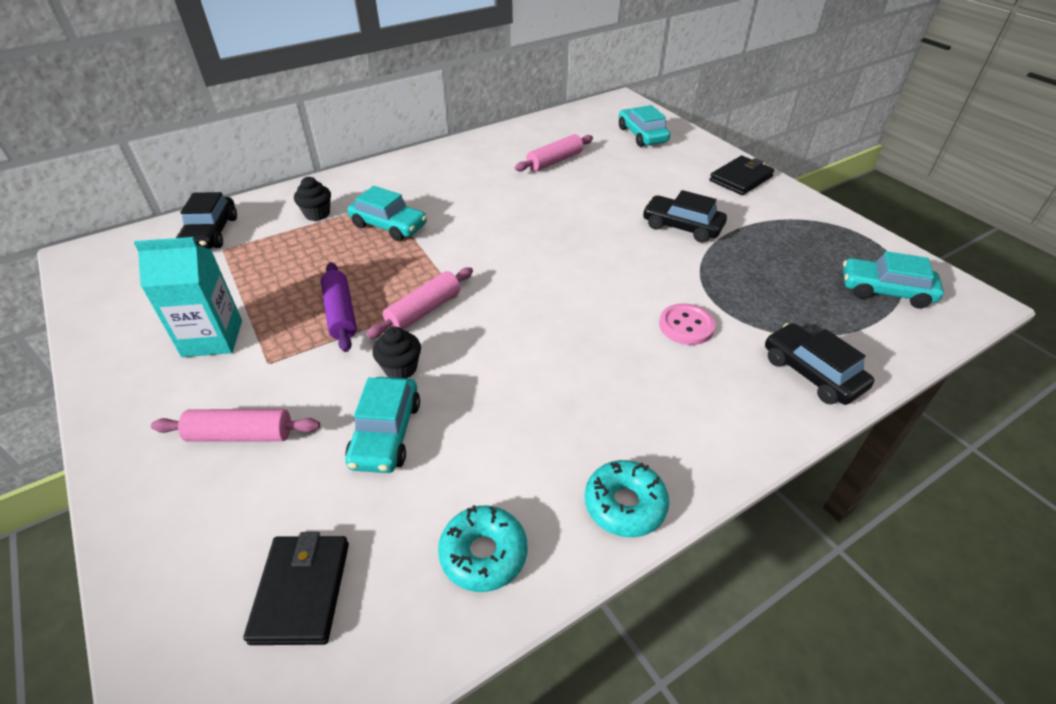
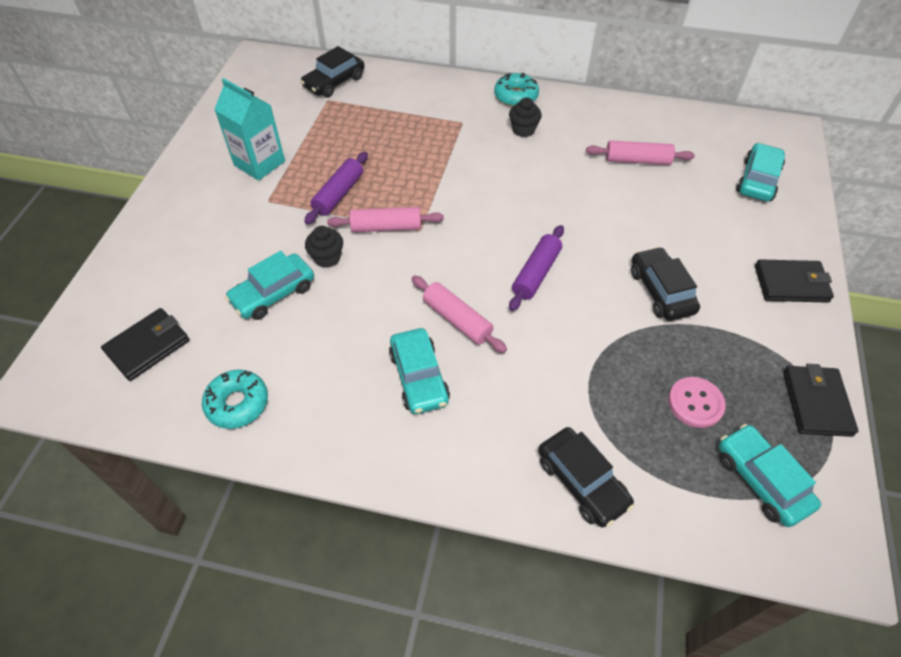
camera: 45 degrees right, 10 degrees up
(241, 435) = (211, 237): pink rolling pin -> pink rolling pin (457, 320)
(317, 214) = (409, 105): black cupcake -> black cupcake (523, 130)
(389, 225) = (442, 144): turquoise car -> turquoise car (419, 377)
(590, 267) = (536, 273): none -> purple rolling pin
(625, 504) = (337, 446): turquoise donut -> turquoise donut (516, 96)
(686, 326) = (541, 371): pink button -> pink button (695, 403)
(811, 373) = (582, 481): black car -> black car turned 135 degrees clockwise
(844, 231) = (816, 402): none -> black wallet

